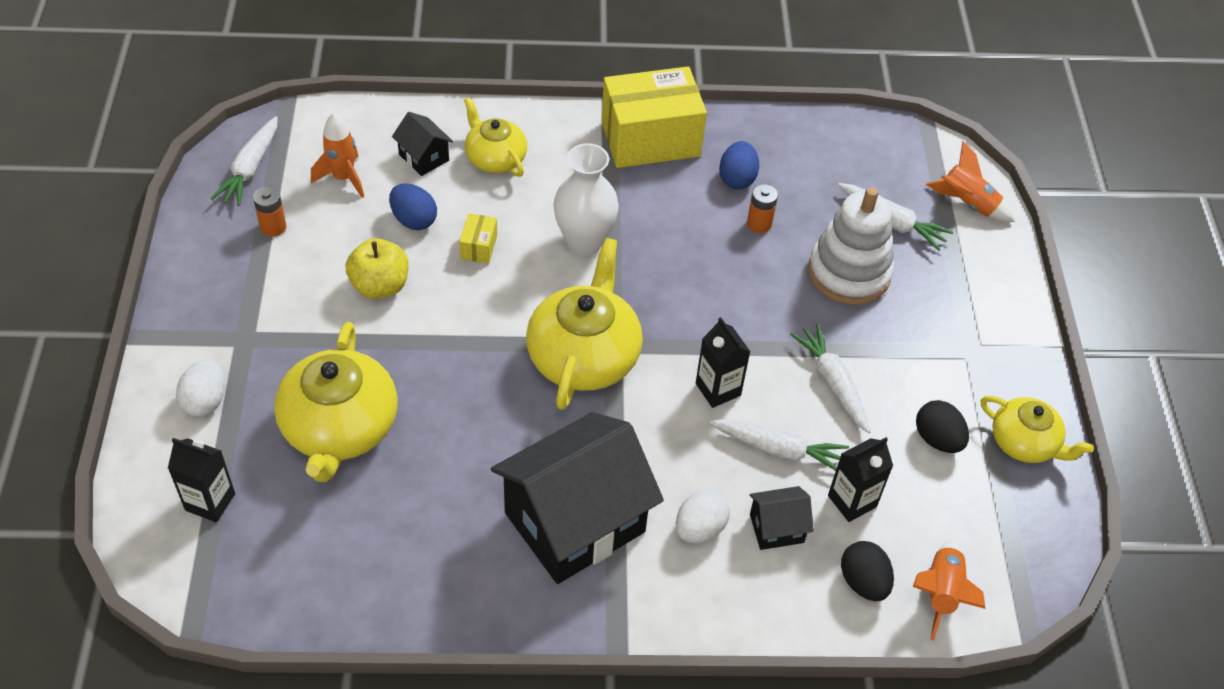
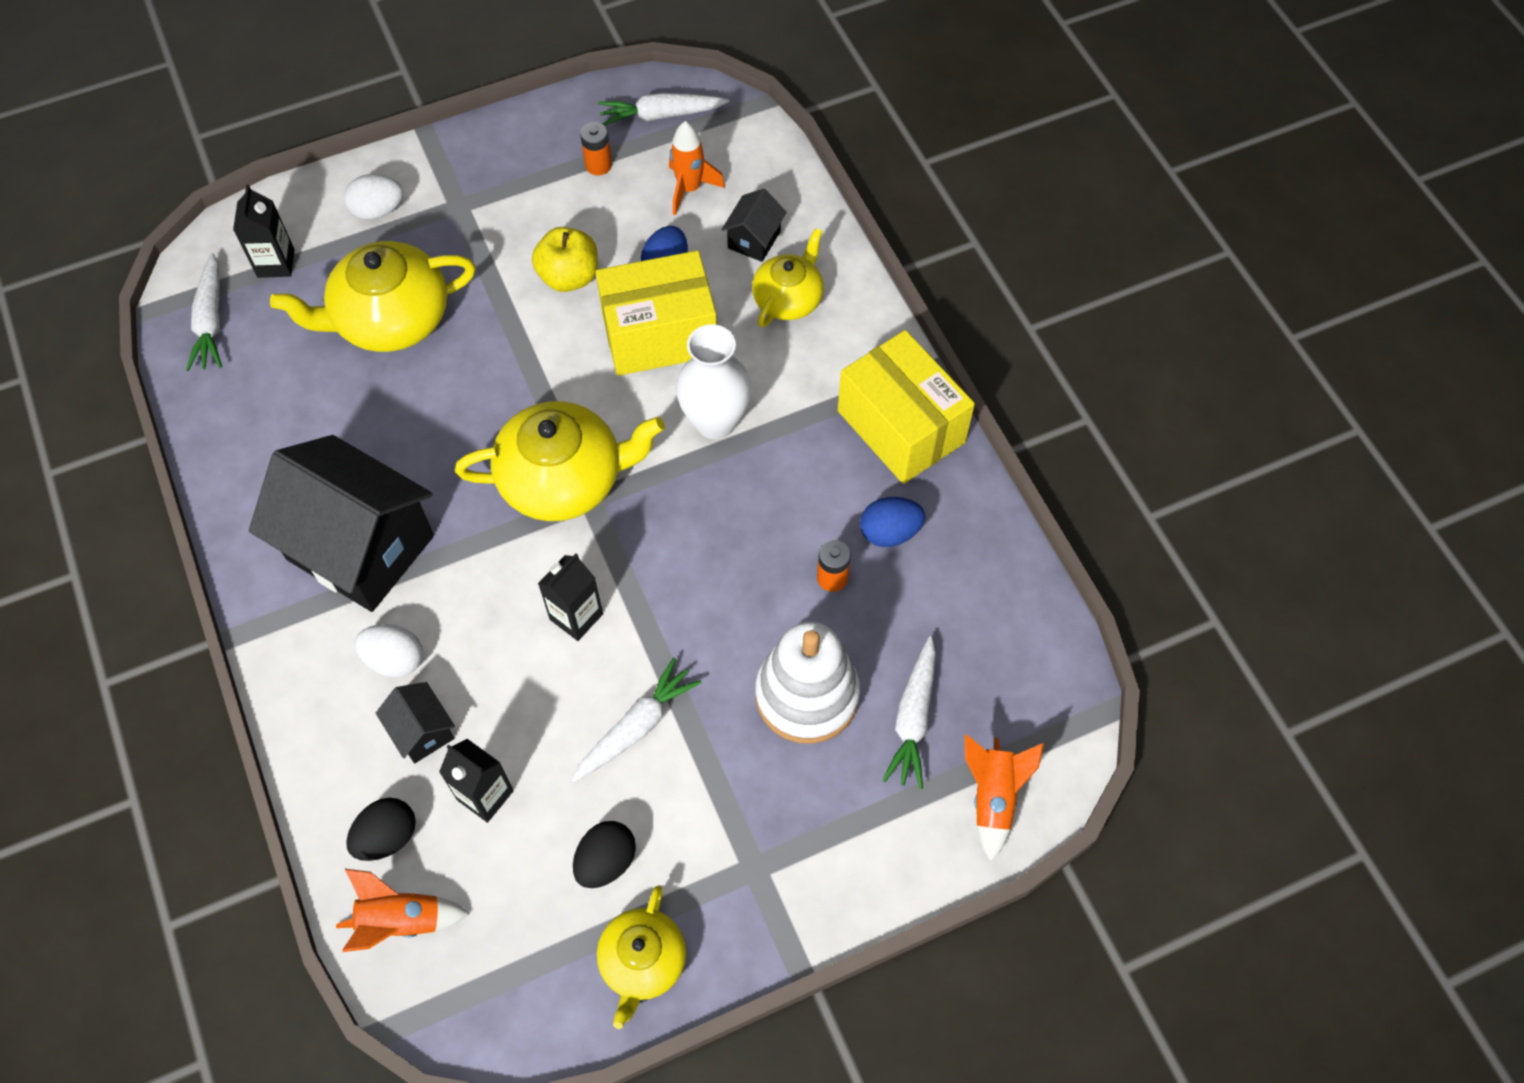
camera: 70 degrees right, 10 degrees up
(479, 247) = (659, 334): yellow box -> yellow box, size x2.43
(778, 450) = (522, 701): white carrot -> white carrot (211, 321)

